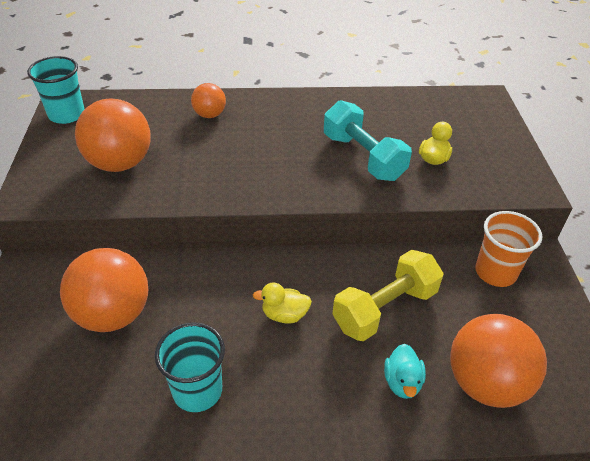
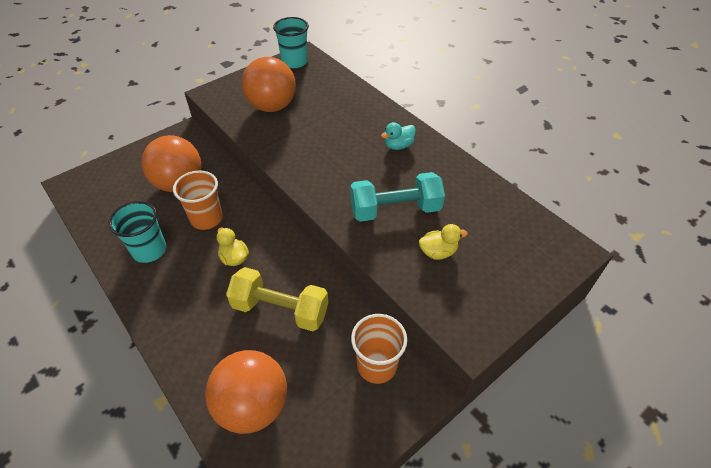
camera: 55 degrees right, 5 degrees up
(201, 313) = (206, 218): none -> orange cup
(209, 115) = (358, 113): orange ball -> none
(363, 157) = (395, 210): turquoise dumbbell -> turquoise dumbbell turned 60 degrees clockwise
(402, 382) = (220, 351): turquoise duck -> turquoise duck (398, 146)

